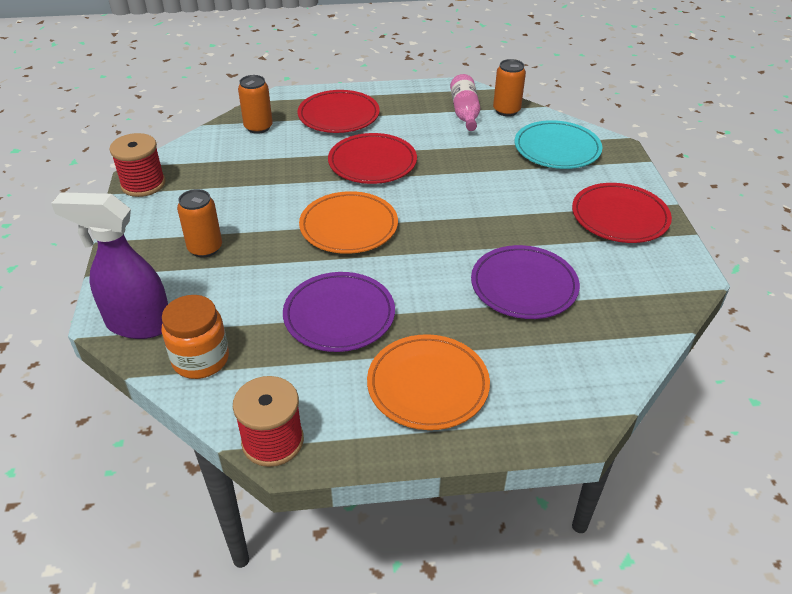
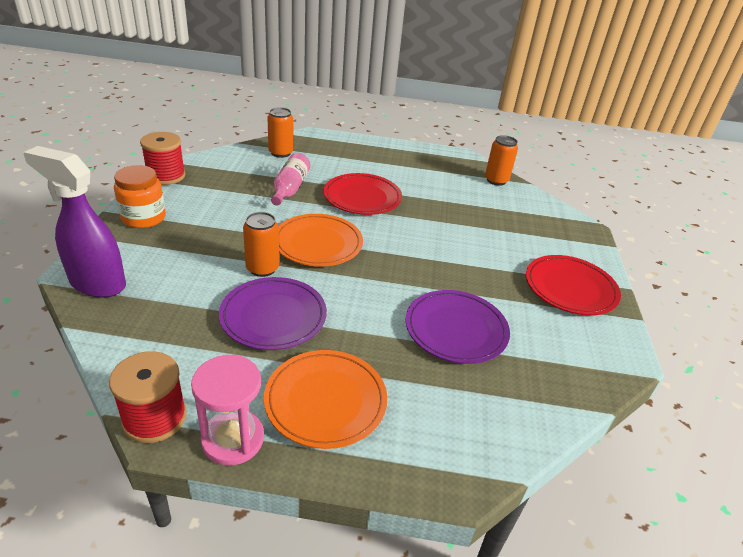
camera: 10 degrees right, 5 degrees down
(200, 359) = (132, 326): orange jar -> orange jar (143, 218)
(205, 248) = (187, 235): orange can -> orange can (262, 268)
(338, 116) = (350, 157): red plate -> none
(357, 441) = (233, 439): none -> pink hourglass
(465, 112) = (459, 175): pink bottle -> pink bottle (290, 188)
(557, 149) = (530, 219): turquoise plate -> none

